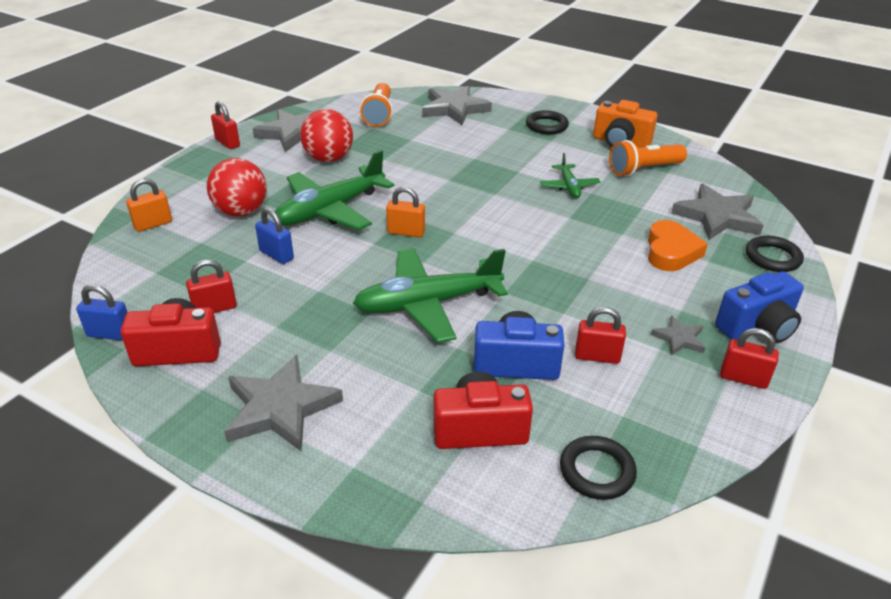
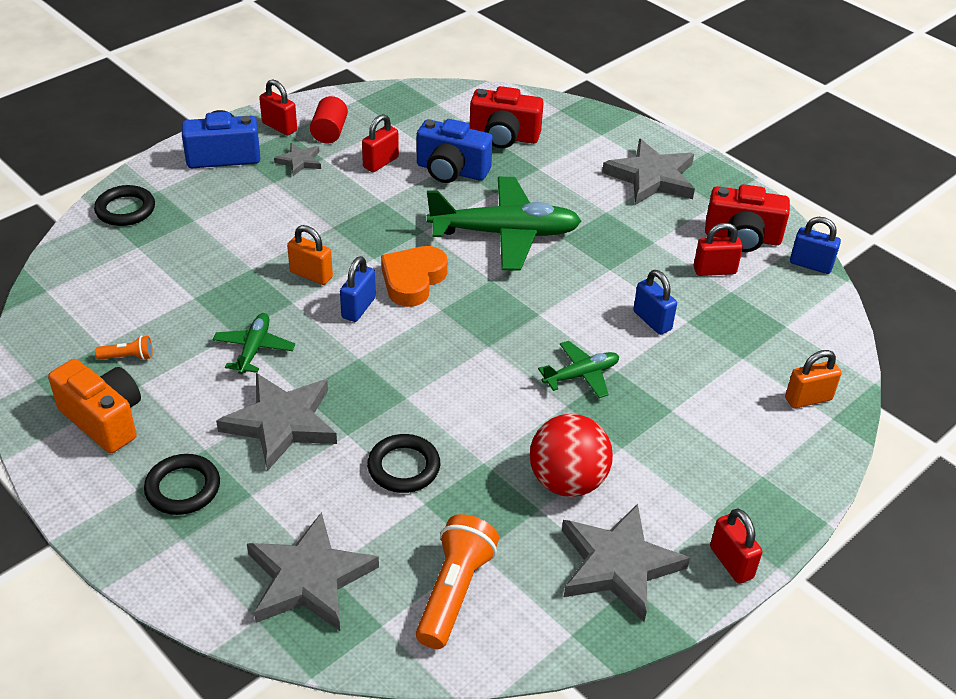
camera: 165 degrees left, 5 degrees up
(241, 212) = (697, 397): red ball -> none
(330, 210) = (581, 375): green plane -> green plane, size x0.50
(406, 232) = (496, 321): orange padlock -> orange padlock (311, 275)
(517, 222) = (358, 308): none -> blue padlock
(597, 356) = (380, 162): red padlock -> red padlock turned 75 degrees counterclockwise
(597, 471) = (436, 101): black ring -> black ring (403, 467)
(644, 170) = (128, 357): orange flashlight -> orange flashlight, size x0.48
(671, 251) = (221, 237): orange heart -> orange heart (413, 280)
(684, 384) = (329, 132): none -> red cylinder
(717, 217) = (121, 266): grey star -> grey star (281, 423)

